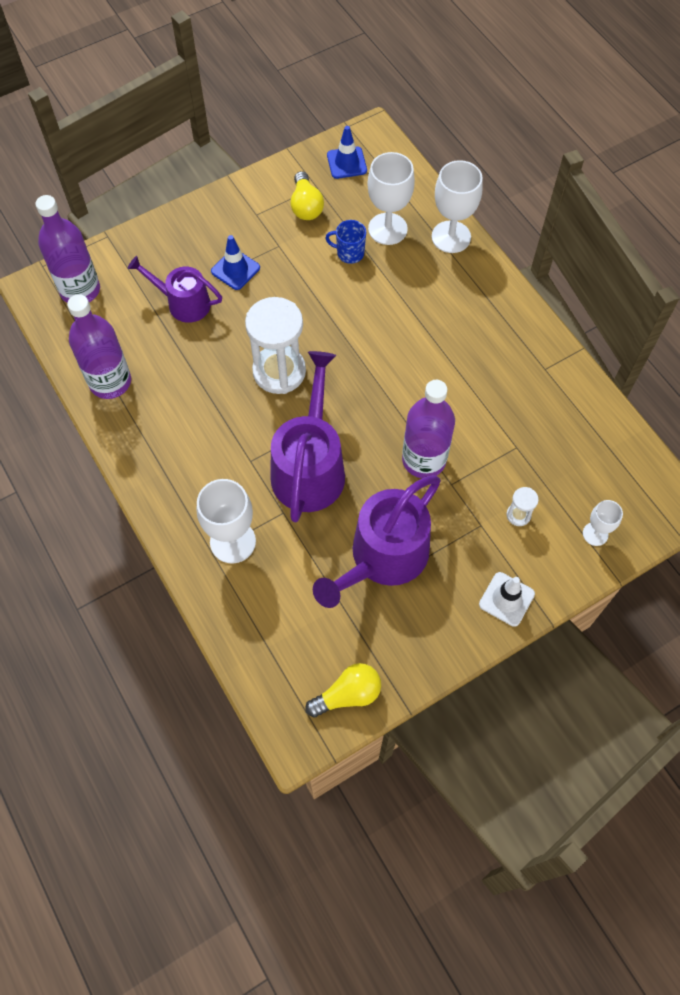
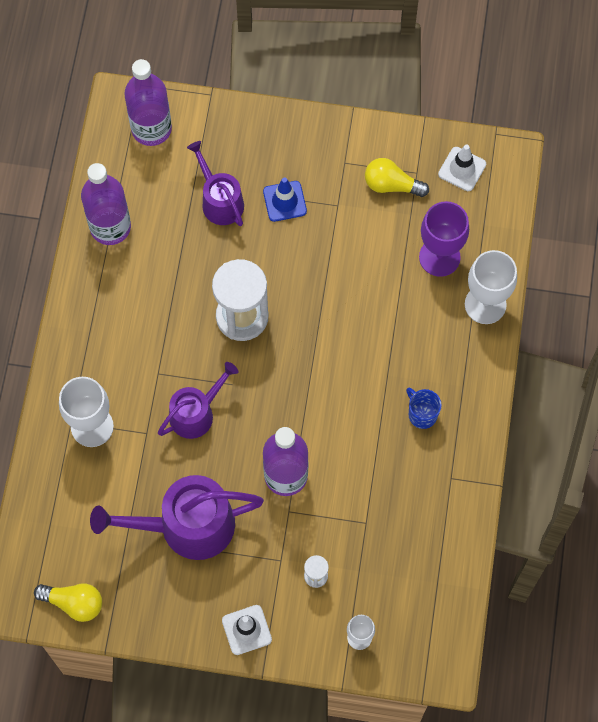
camera: 40 degrees right, 5 degrees up
(306, 206) = (391, 185): yellow light bulb -> yellow light bulb turned 75 degrees clockwise
(309, 467) = (196, 413): purple watering can -> purple watering can, size x0.61
(346, 163) = (462, 169): blue traffic cone -> white traffic cone
(349, 253) = (388, 255): blue mug -> blue mug (422, 414)
(387, 229) = (439, 257): white goblet -> purple goblet

